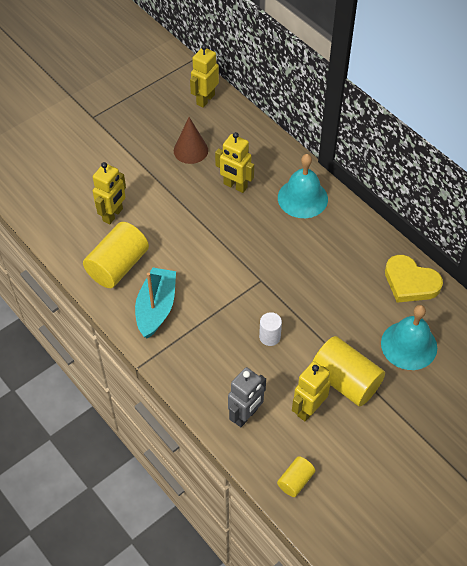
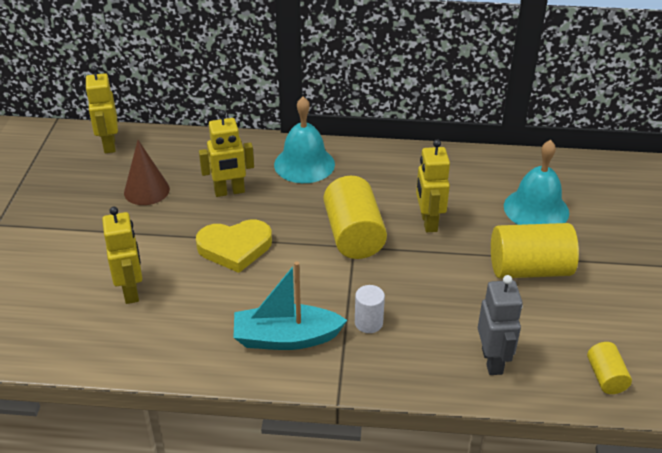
camera: 45 degrees left, 15 degrees down
(118, 266) = (196, 331): yellow cylinder -> yellow cylinder (354, 235)
(156, 308) = (286, 338): turquoise boat -> turquoise boat turned 60 degrees counterclockwise
(269, 337) = (423, 283): white cylinder -> white cylinder (368, 323)
(308, 409) = (533, 313): yellow robot -> yellow robot (428, 222)
(410, 282) = (474, 167): yellow heart -> yellow heart (235, 248)

